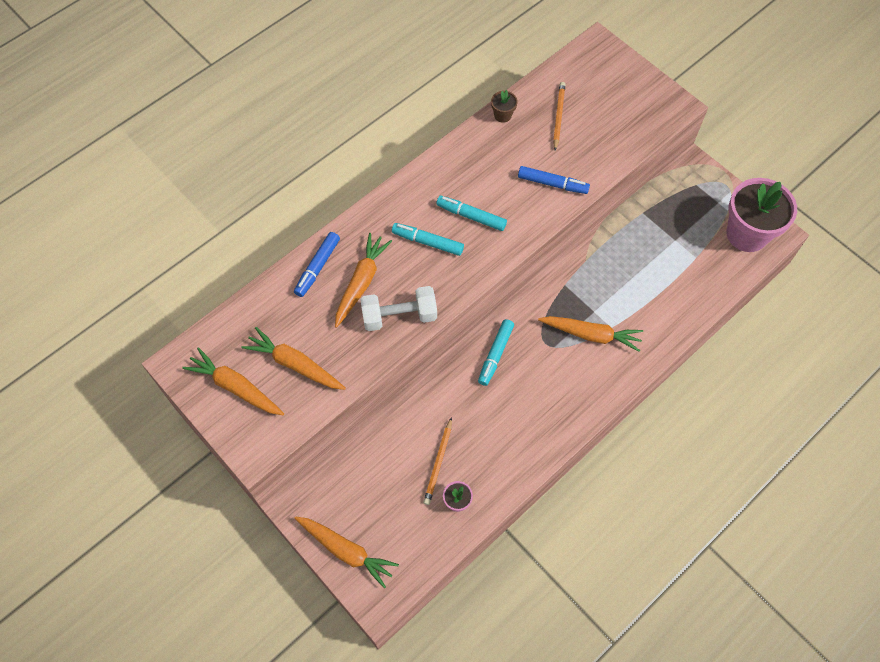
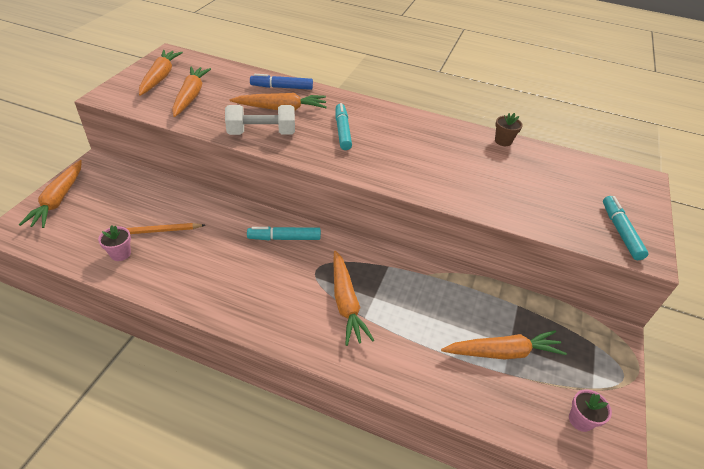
camera: 60 degrees right, 20 degrees down
(399, 316) = (261, 133): white dumbbell -> white dumbbell turned 60 degrees counterclockwise
(471, 216) = (386, 147): turquoise marker -> turquoise marker (620, 231)
(552, 184) = (463, 187): blue marker -> none
(558, 116) = (538, 173): orange pencil -> none
(679, 249) = (502, 352): none -> orange carrot
(747, 234) = (580, 420): pink flower pot -> pink flower pot, size x0.41

